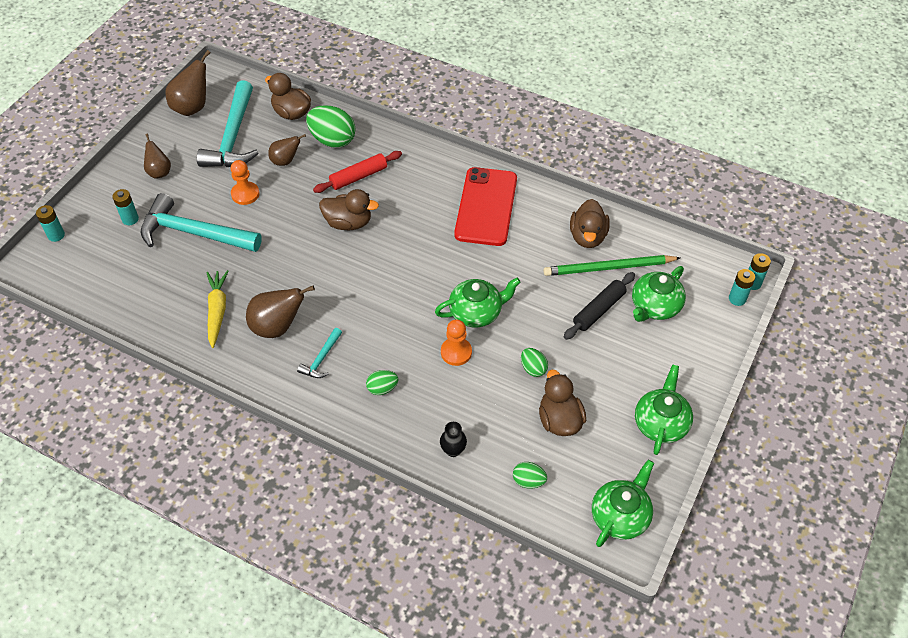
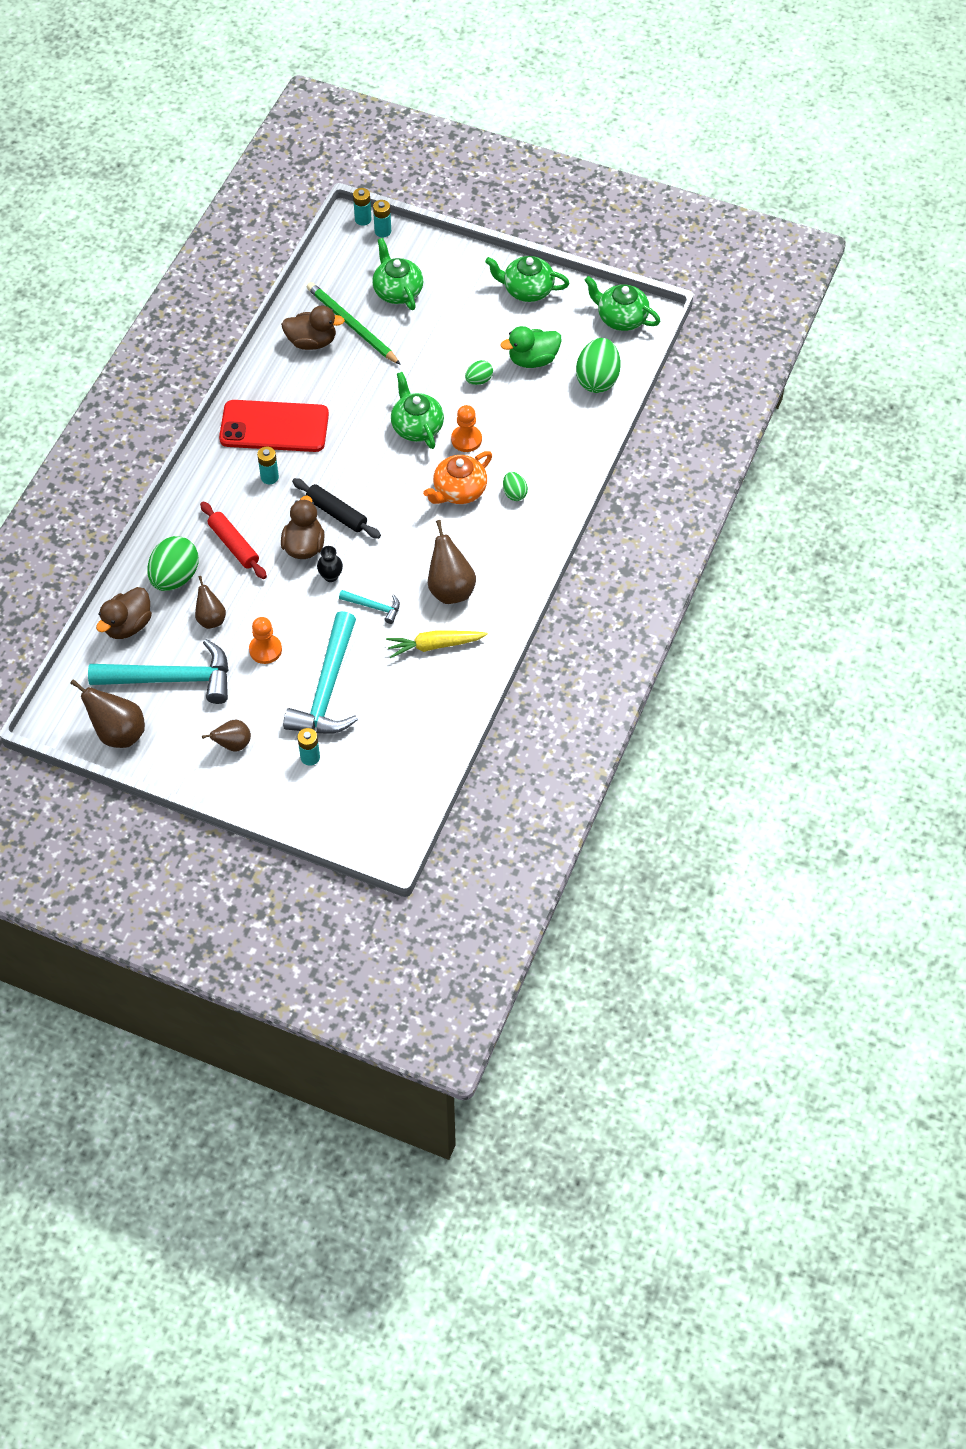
camera: 95 degrees left, 5 degrees up
(56, 235) = (339, 827): turquoise battery -> turquoise battery (269, 477)
(321, 359) = (486, 546): turquoise hammer -> turquoise hammer (374, 607)
(392, 342) = (459, 491): none -> orange teapot
(453, 450) = (574, 434): black vase -> black vase (331, 576)
(528, 481) = (597, 379): green egg -> green egg, size x1.91
(559, 420) = (533, 360): brown duck -> green duck
(599, 310) = (405, 332): black rolling pin -> black rolling pin (336, 513)
(608, 268) = (352, 325): green pencil -> green pencil turned 150 degrees clockwise
(655, 307) = (397, 291): green teapot -> green teapot turned 150 degrees counterclockwise

